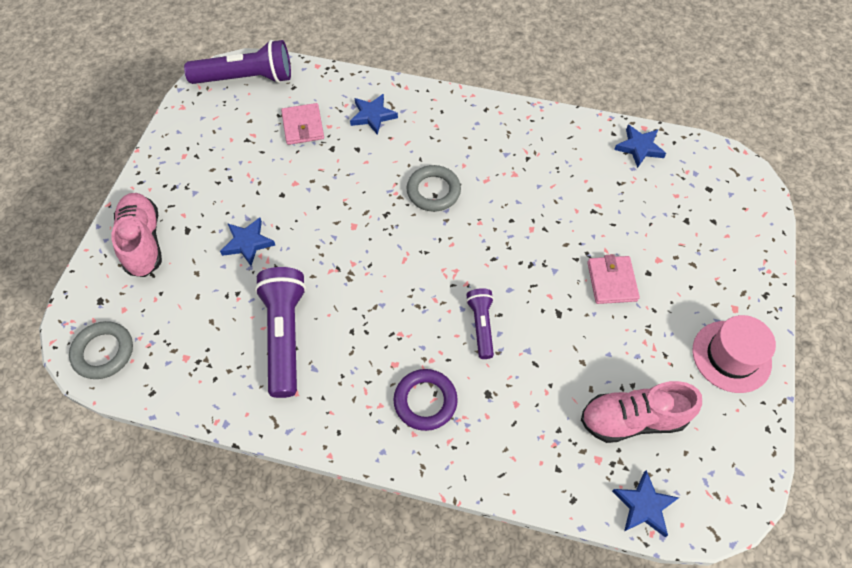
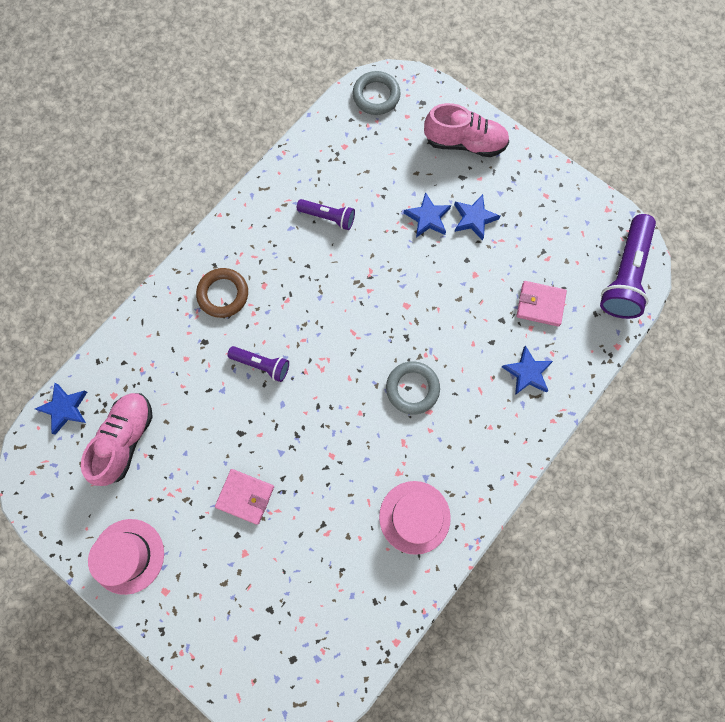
camera: 115 degrees right, 15 degrees up
(285, 336) = (328, 217): purple flashlight -> purple flashlight, size x0.56
(425, 401) = (223, 294): purple ring -> brown ring
(543, 150) = (414, 517): none -> pink hat
(639, 147) = (373, 619): blue star -> blue star (474, 218)

